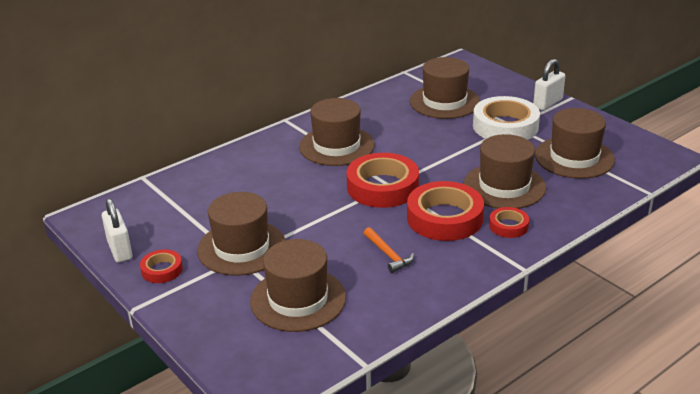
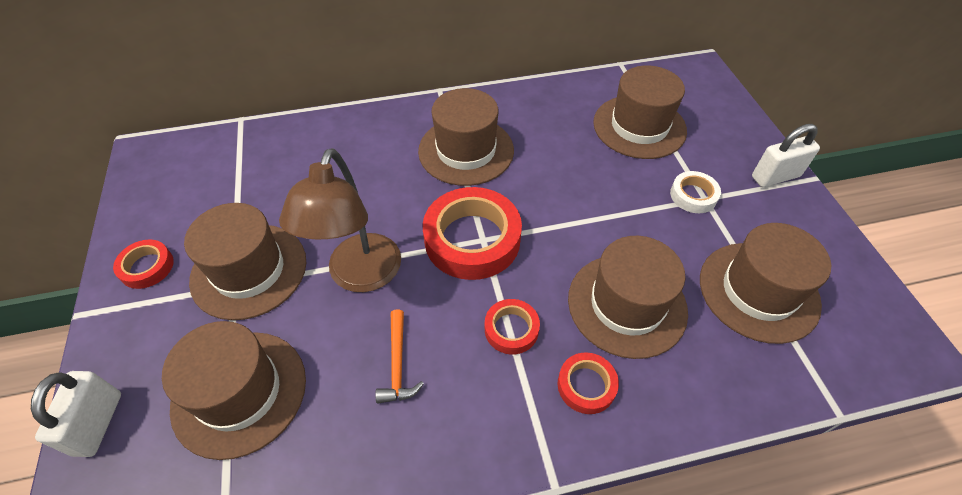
camera: 25 degrees right, 20 degrees up
(120, 250) = (135, 217): white padlock -> white padlock (98, 423)
(324, 226) = (360, 276): none -> brown lamp
(444, 218) = (511, 329): red tape -> red tape, size x0.51
(505, 126) = (693, 195): white tape -> white tape, size x0.51

